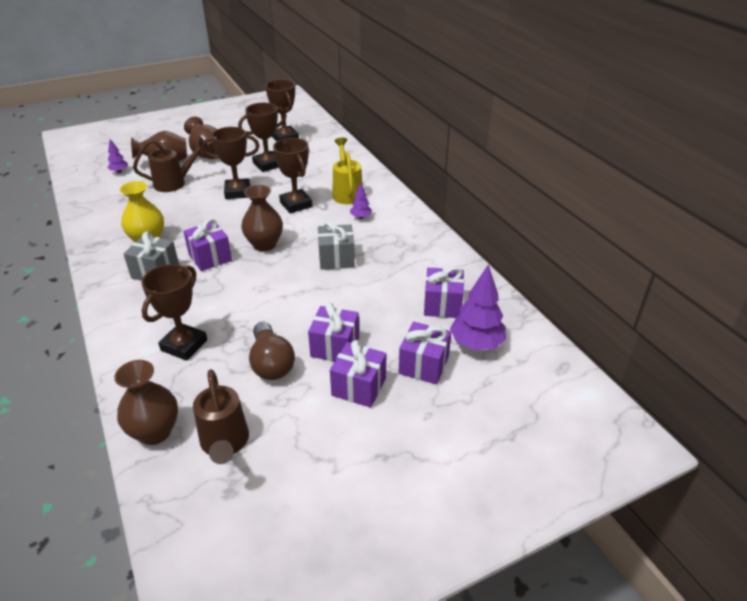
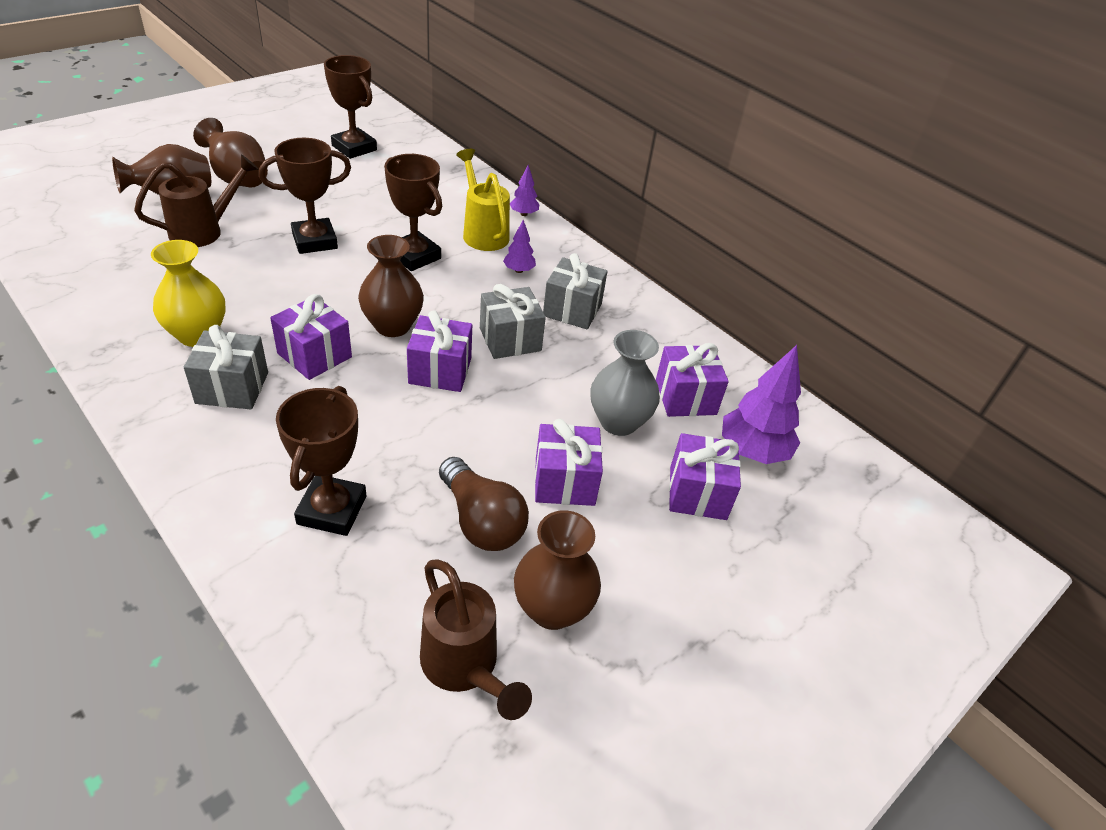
camera: 20 degrees left, 5 degrees up
(119, 171) = (97, 216): purple tree -> purple tree (524, 214)
(155, 432) = (344, 668): brown vase -> brown vase (552, 609)
(268, 164) = (344, 192): brown trophy -> none
(359, 387) = (623, 540): purple gift -> purple gift (440, 371)
(387, 244) = (572, 310): none -> grey gift
(388, 315) = (618, 422): none -> grey vase

